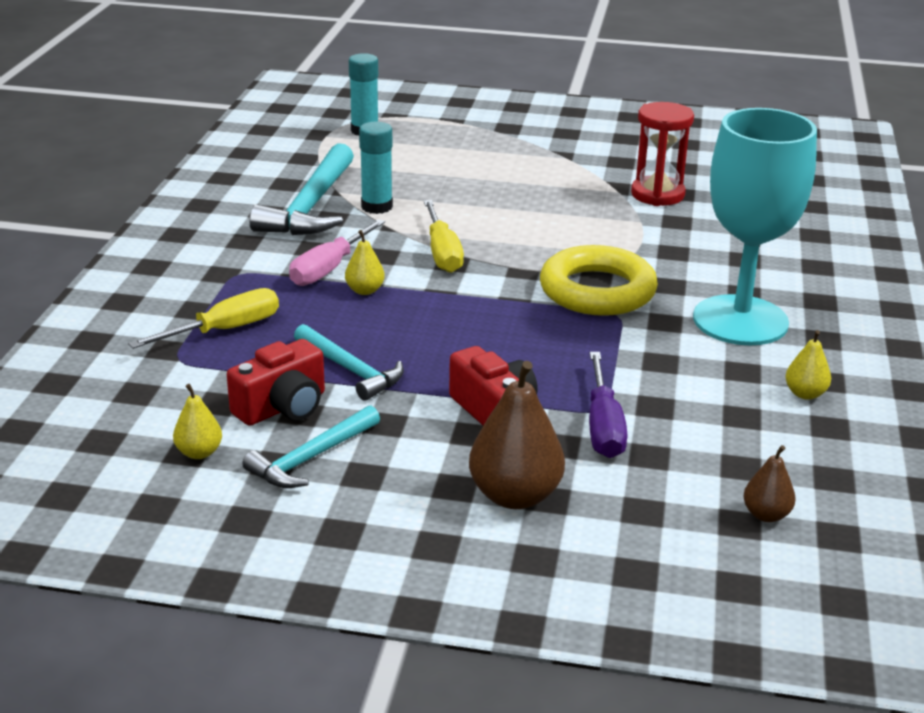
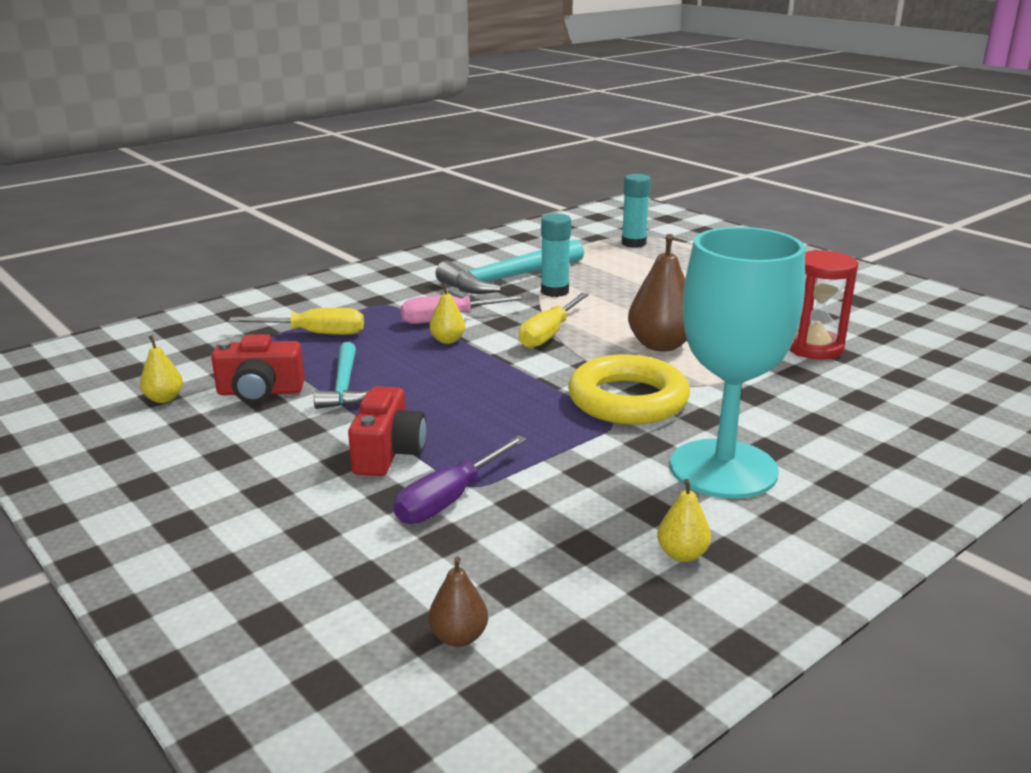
camera: 40 degrees right, 5 degrees down
(311, 458) = (216, 430): turquoise hammer -> none
(515, 496) = (292, 517): brown pear -> brown pear (660, 345)

